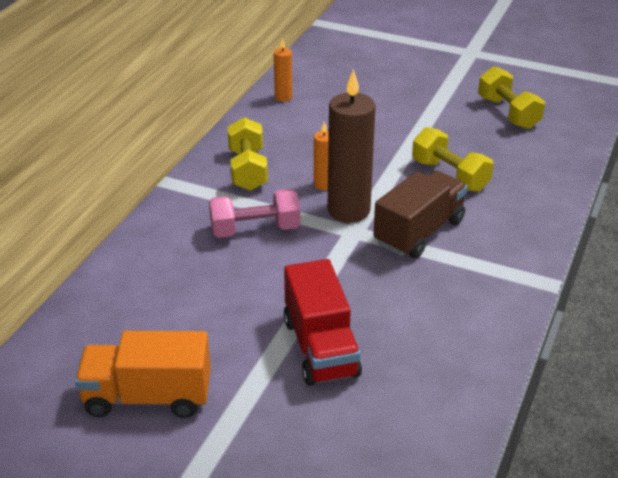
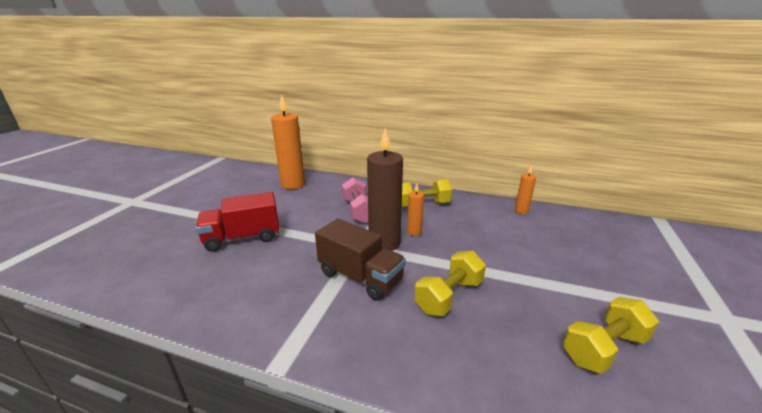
camera: 85 degrees right, 10 degrees down
(127, 310) = (293, 184): none -> orange candle
(148, 397) = (229, 194): orange truck -> none

